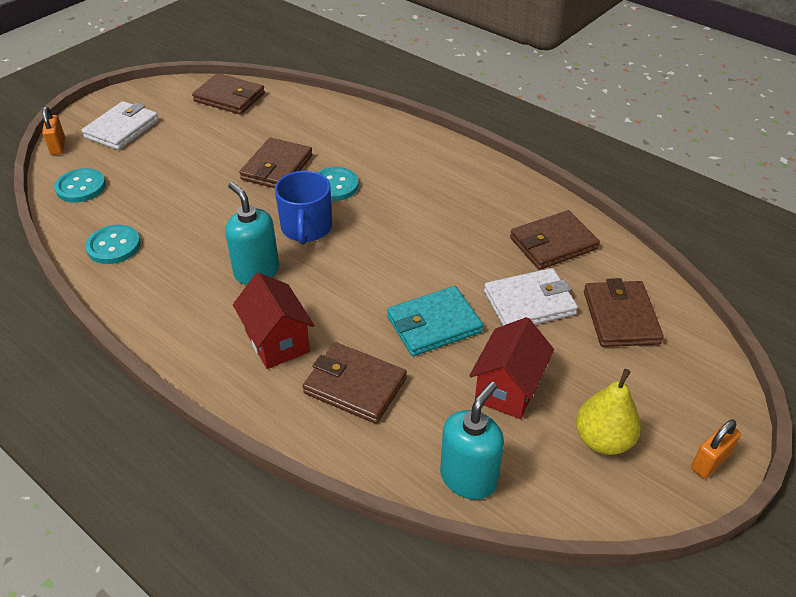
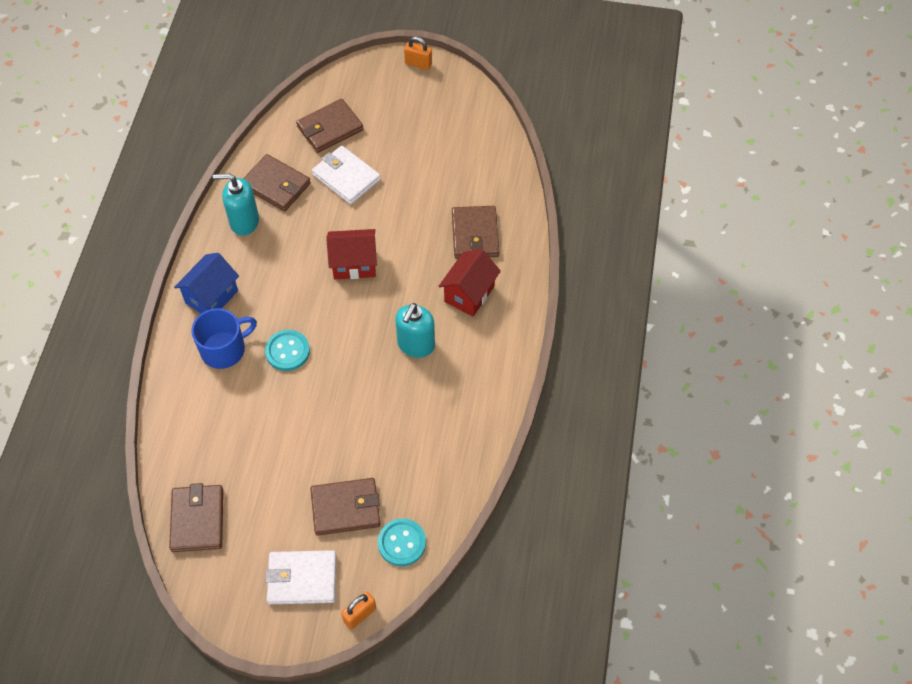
camera: 120 degrees left, 15 degrees up
(114, 246) = (451, 458): turquoise button -> none
(277, 167) = (287, 407): brown wallet -> brown wallet (345, 508)
(306, 228) = (350, 341): blue mug -> blue mug (224, 349)
(434, 324) = (398, 218): turquoise wallet -> none
(437, 160) = (211, 297): none -> blue house
(468, 478) = (499, 156): turquoise soap dispenser -> turquoise soap dispenser (244, 222)
(508, 389) = (426, 162): red house -> red house (354, 264)
(603, 440) = (434, 109): yellow pear -> none

